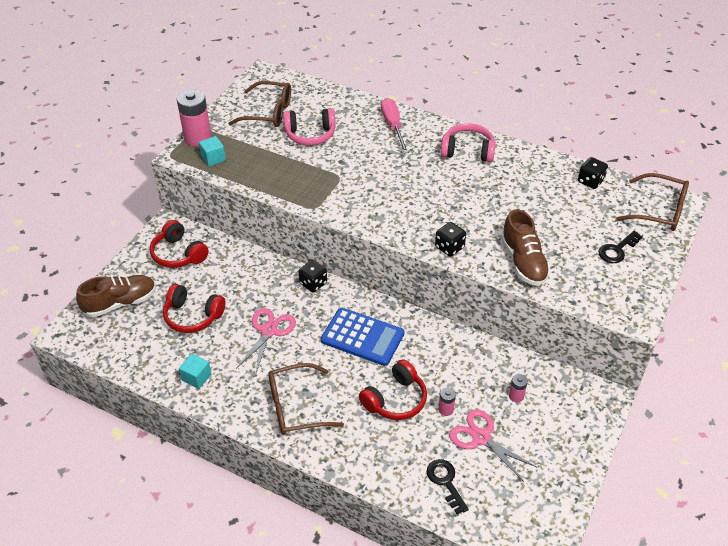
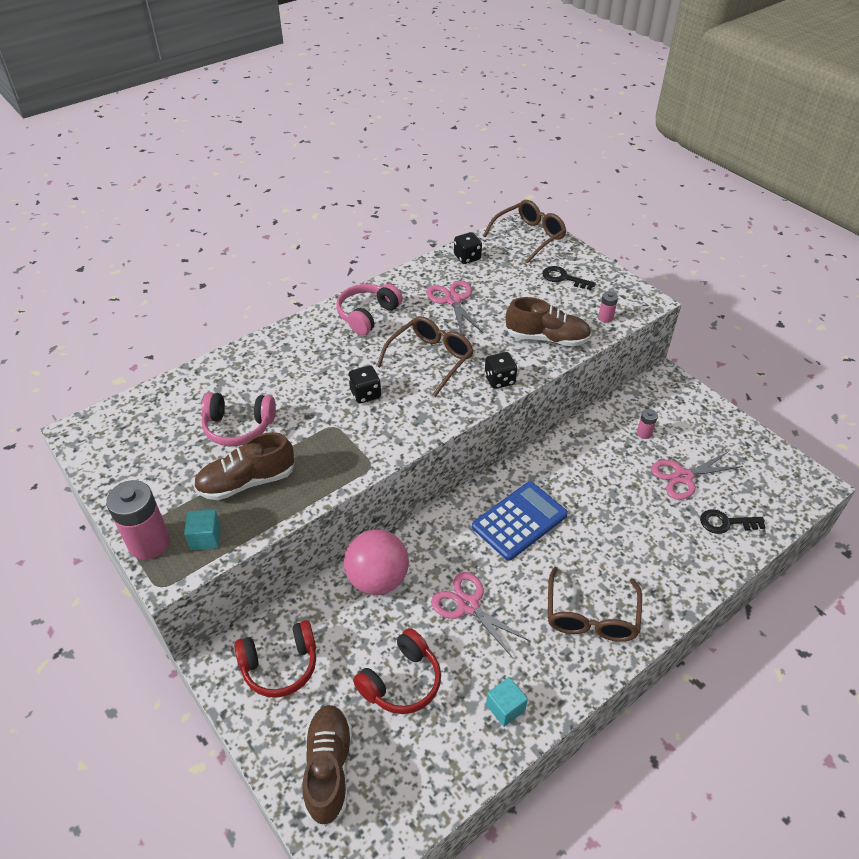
camera: 65 degrees left, 0 degrees up
(265, 275) = (377, 579): none -> pink ball
(266, 157) = (247, 482): none -> brown shoe
(269, 112) = (162, 452): brown glasses -> brown glasses (431, 359)
(310, 134) = (238, 427): pink headphones -> pink headphones turned 75 degrees clockwise
(313, 283) = (418, 537): black dice -> black dice (365, 394)
(393, 126) = (283, 353): pink screwdriver -> none
(395, 399) = (614, 524): red headphones -> none
(445, 409) = (641, 489): pink battery -> pink battery (605, 318)
(526, 191) = (453, 300): none -> pink scissors
(617, 250) = (563, 278): black key -> black key turned 135 degrees clockwise

